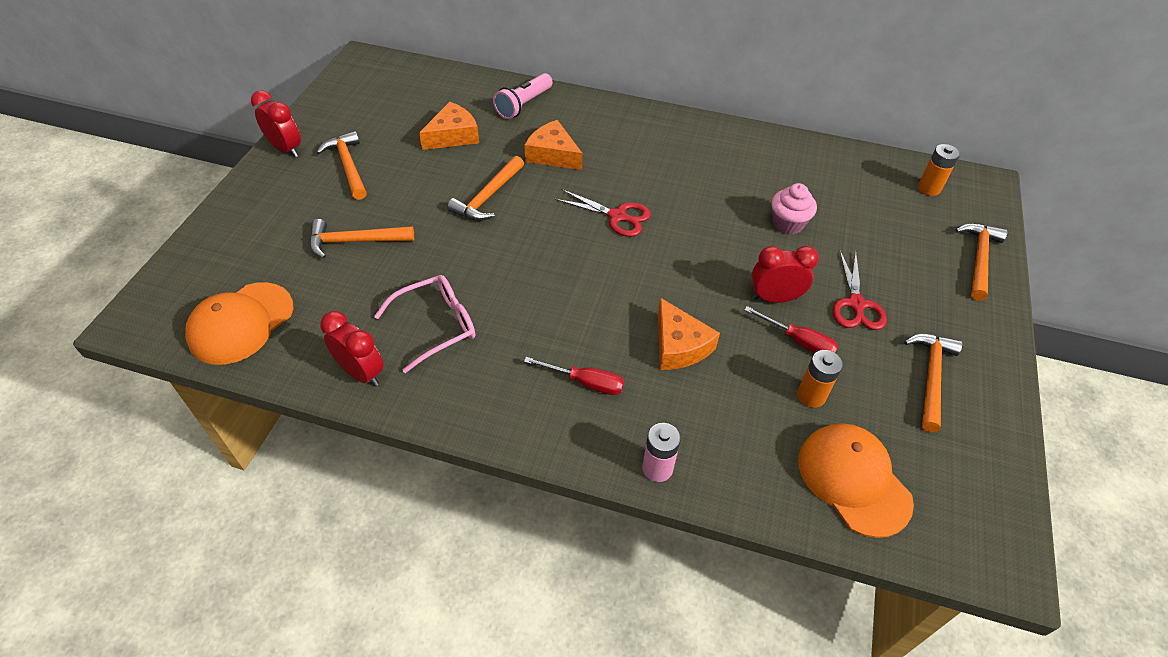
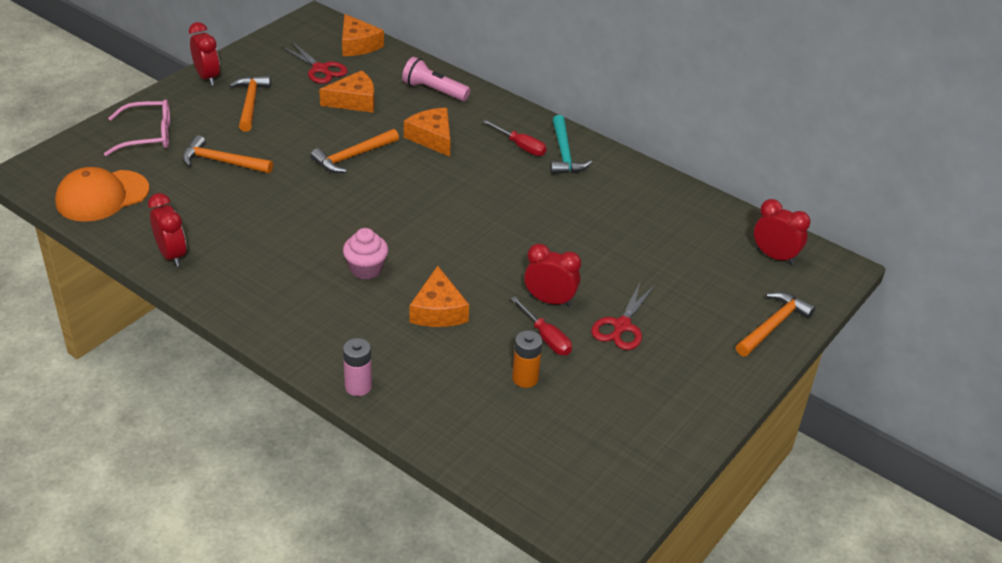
camera: 20 degrees right, 10 degrees down
(421, 76) = (358, 45): none -> orange cheese
(436, 326) = (249, 240): pink glasses -> pink glasses (148, 136)
(523, 105) = (434, 90): pink flashlight -> pink flashlight turned 60 degrees clockwise
(585, 382) = (341, 313): red screwdriver -> red screwdriver (520, 146)
(617, 216) = (455, 201): red scissors -> red scissors (320, 69)
(683, 137) = (564, 154): none -> turquoise hammer
(788, 224) = (609, 248): pink cupcake -> pink cupcake (366, 269)
(853, 480) = (514, 444): orange cap -> none
(929, 188) = (774, 256): orange battery -> red clock
(931, 377) = (645, 398): orange hammer -> none

